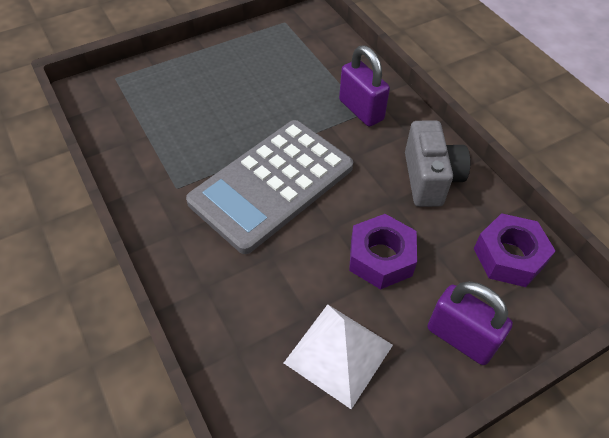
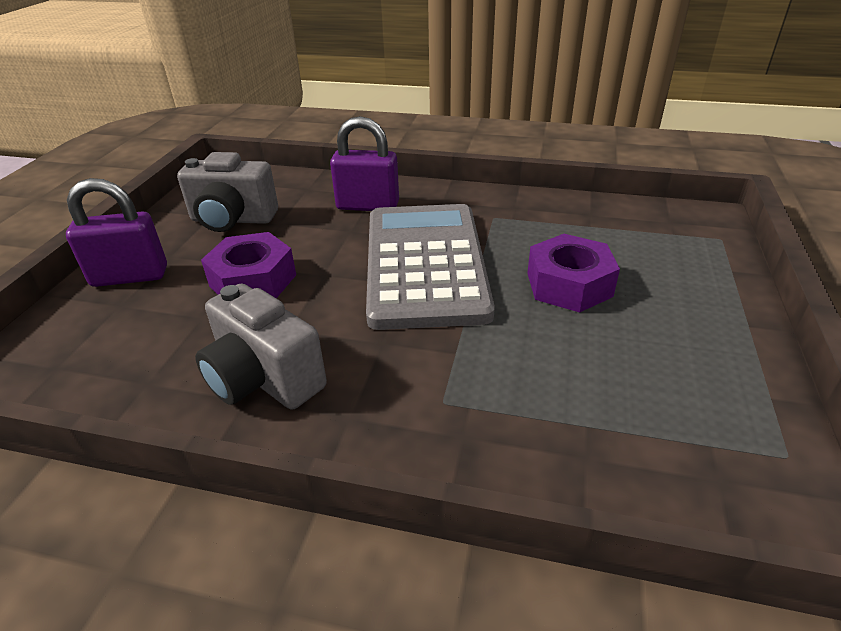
camera: 135 degrees right, 15 degrees down
(338, 353) = (232, 220): white pyramid -> grey camera
(361, 110) = (450, 399): purple padlock -> purple padlock (367, 206)
(509, 257) = (102, 362): purple nut -> purple nut (569, 284)

